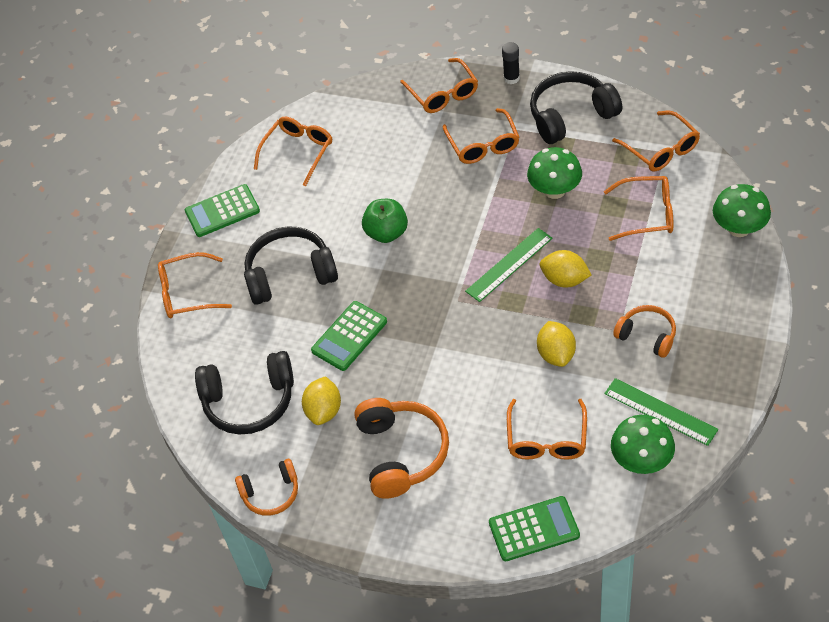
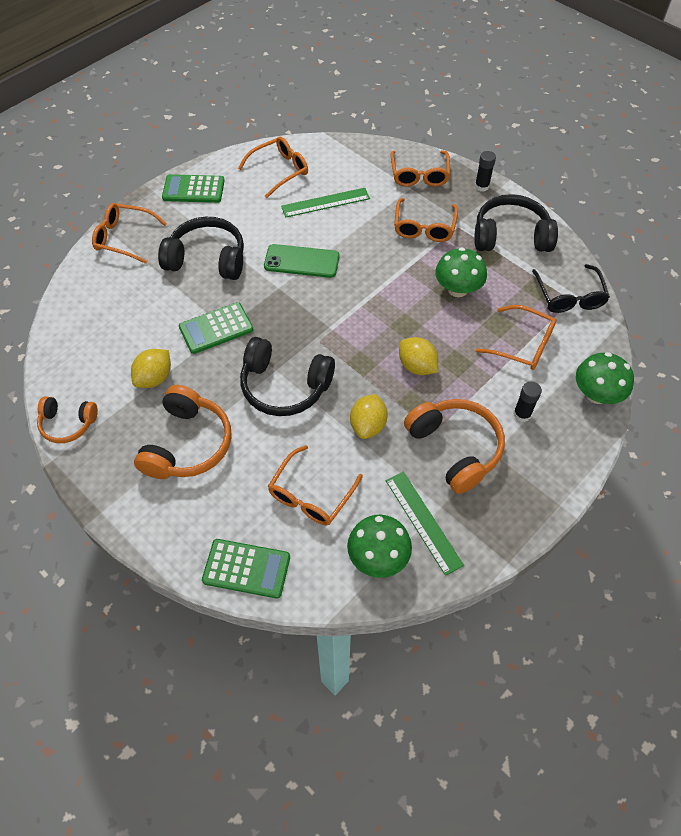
camera: 20 degrees right, 5 degrees up
(249, 401) = (106, 342): black headphones -> black headphones (284, 386)
(386, 233) = (301, 261): green apple -> green phone
(509, 264) = (380, 332): green ruler -> green ruler (325, 202)
(647, 335) = (455, 448): orange headphones -> orange headphones, size x1.66
(660, 149) = (569, 296): orange glasses -> black glasses
(686, 277) = (522, 414): none -> black glue stick

